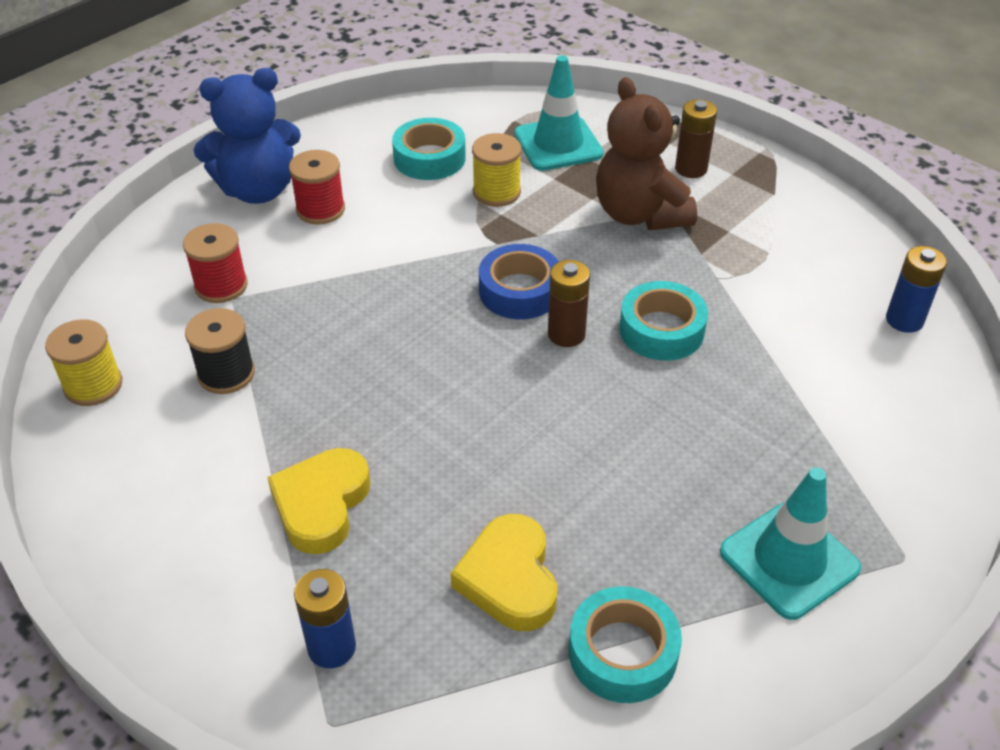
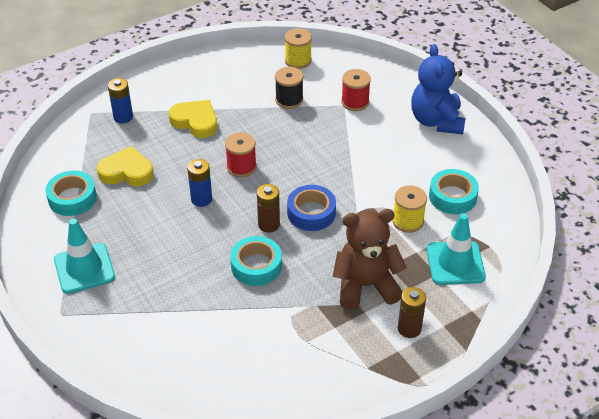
camera: 105 degrees right, 0 degrees up
(320, 209) = (411, 143): red spool -> red spool (241, 167)
(904, 320) = (218, 390): blue battery -> blue battery (201, 199)

